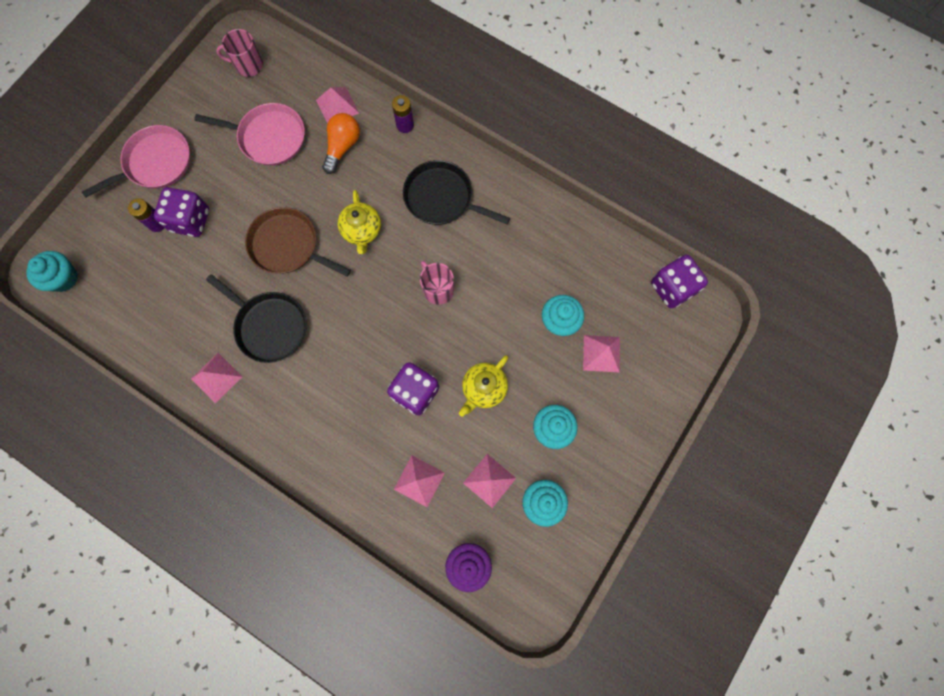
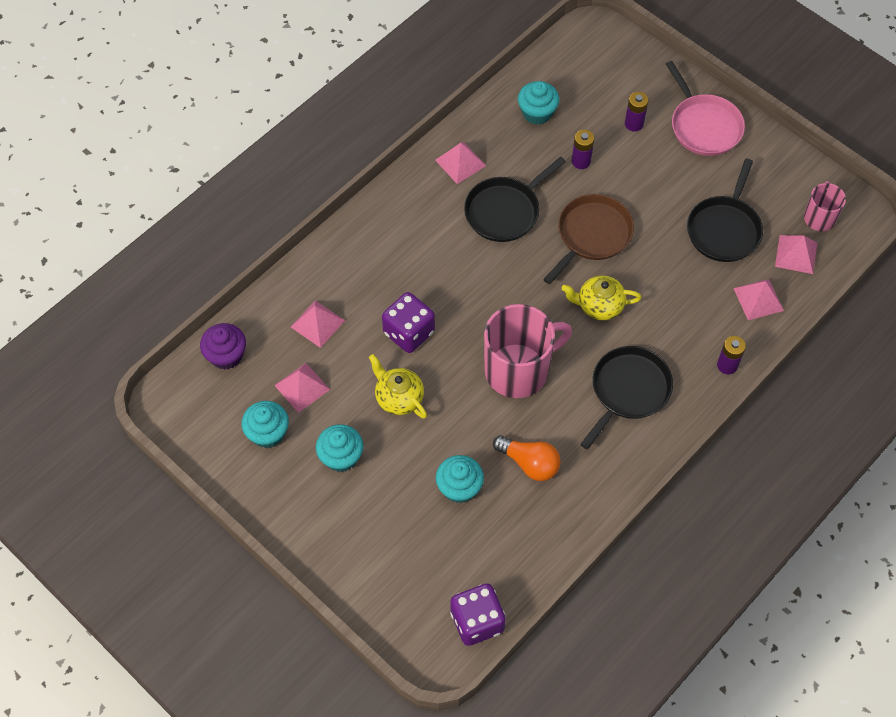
camera: 100 degrees right, 15 degrees down
(63, 278) = (586, 47): turquoise cupcake -> turquoise cupcake (537, 113)
(190, 220) = (633, 152): purple dice -> none
(205, 265) = (581, 161): none -> purple battery
(269, 137) = (724, 229): pink pan -> black pan
(342, 147) = (705, 298): orange light bulb -> orange light bulb (529, 463)
(438, 289) = (518, 370): pink mug -> pink mug, size x1.88
(601, 353) = (413, 524): pink pyramid -> pink pyramid (796, 254)

